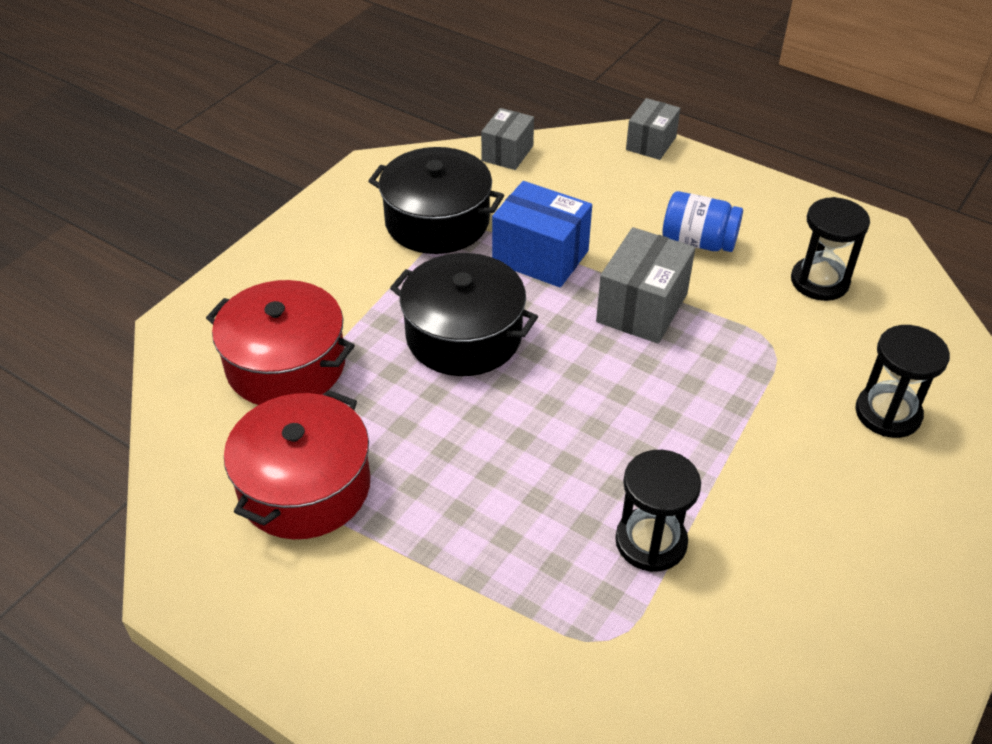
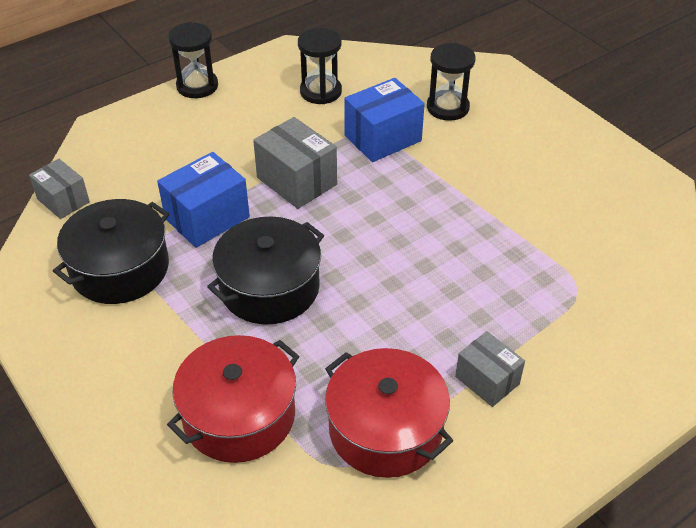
camera: 70 degrees left, 0 degrees up
(651, 143) = (117, 117): grey box -> grey box (487, 380)
(651, 542) = (508, 244): black hourglass -> black hourglass (197, 86)
(698, 242) = (246, 131): blue jar -> none
(773, 363) = (383, 138): none -> blue box

